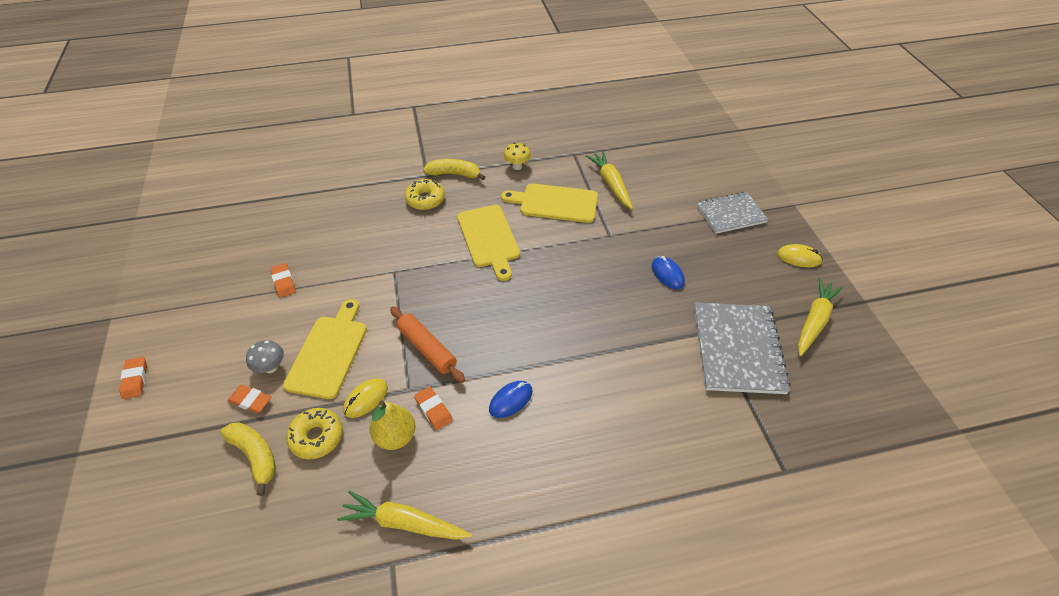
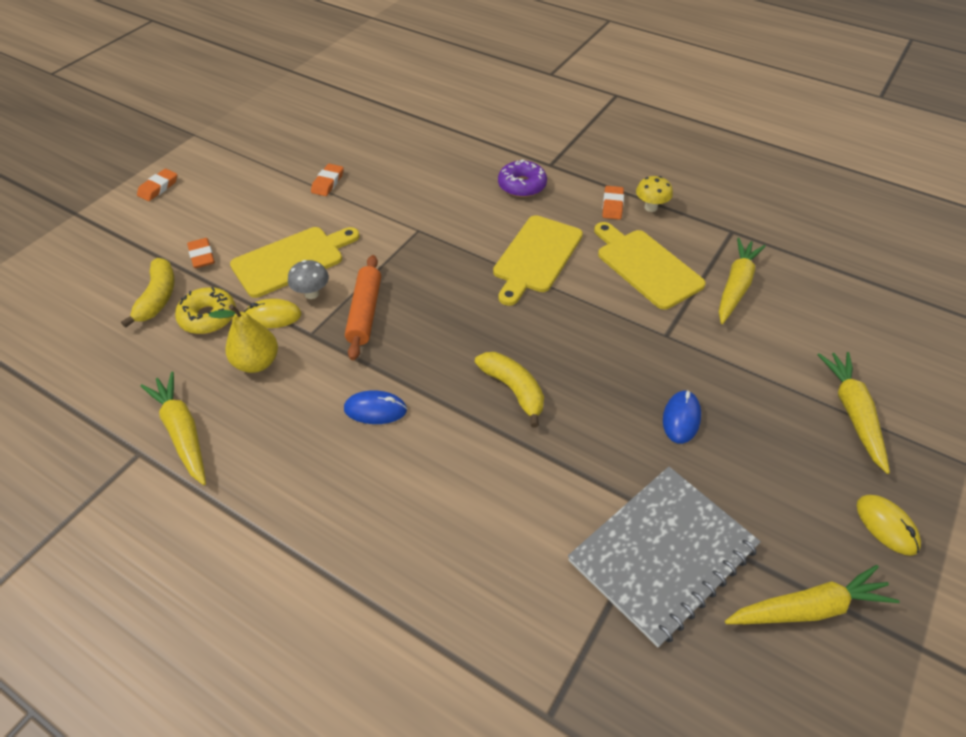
camera: 45 degrees right, 0 degrees up
(271, 367) = (242, 241): grey mushroom -> grey mushroom (312, 293)
(425, 199) = (522, 185): yellow donut -> purple donut
(433, 410) = (308, 366): orange eraser -> orange eraser (612, 205)
(454, 174) = (577, 179): yellow banana -> yellow banana (513, 390)
(730, 214) = (853, 413): grey notebook -> yellow carrot

